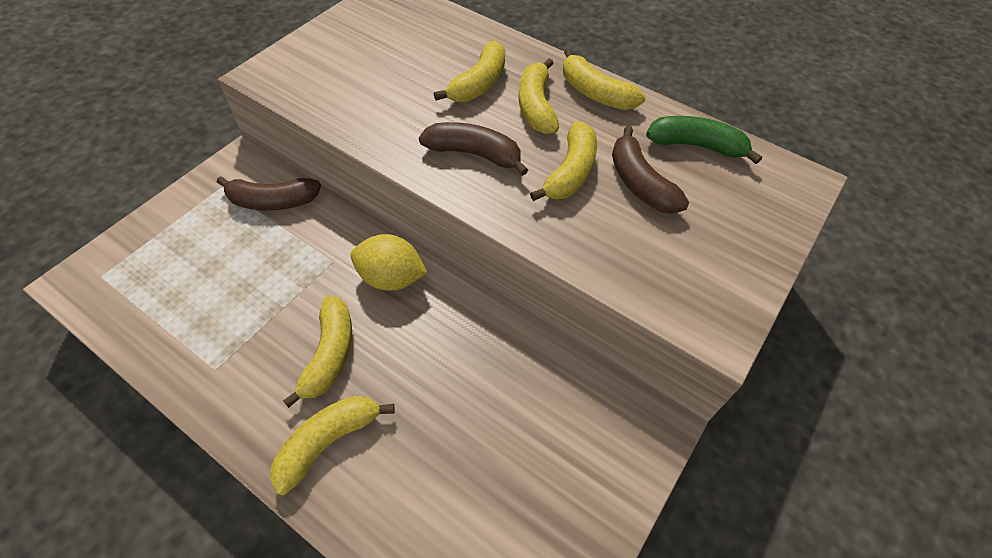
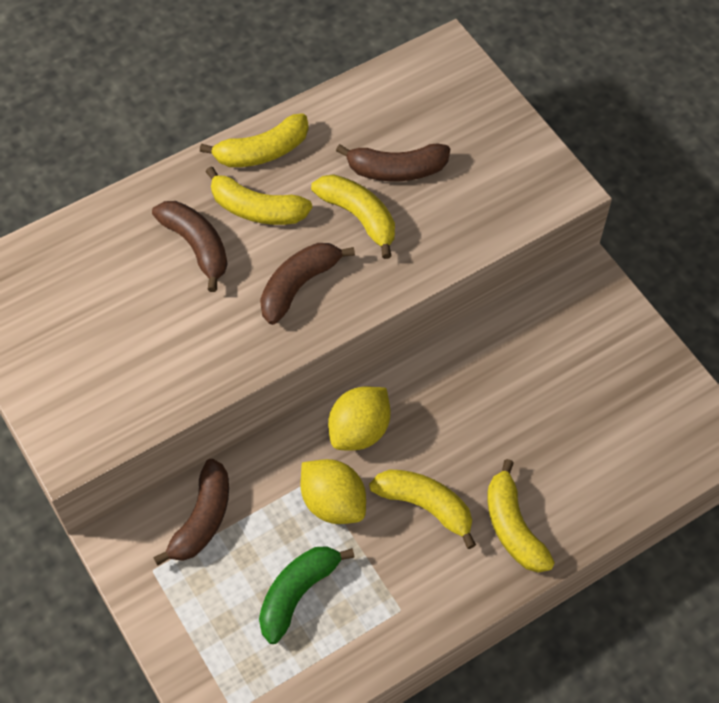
camera: 65 degrees left, 5 degrees up
(312, 282) = (333, 502): none -> yellow lemon
(479, 84) = (197, 246): yellow banana -> brown banana
(696, 146) = (372, 105): green banana -> green banana (297, 593)

